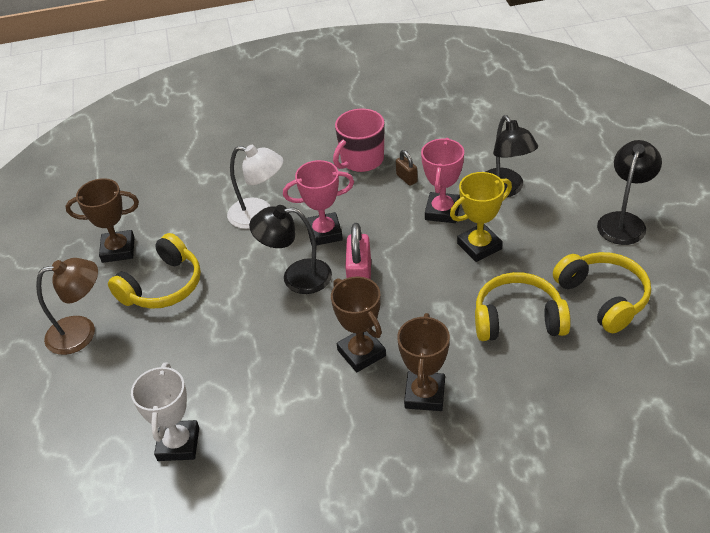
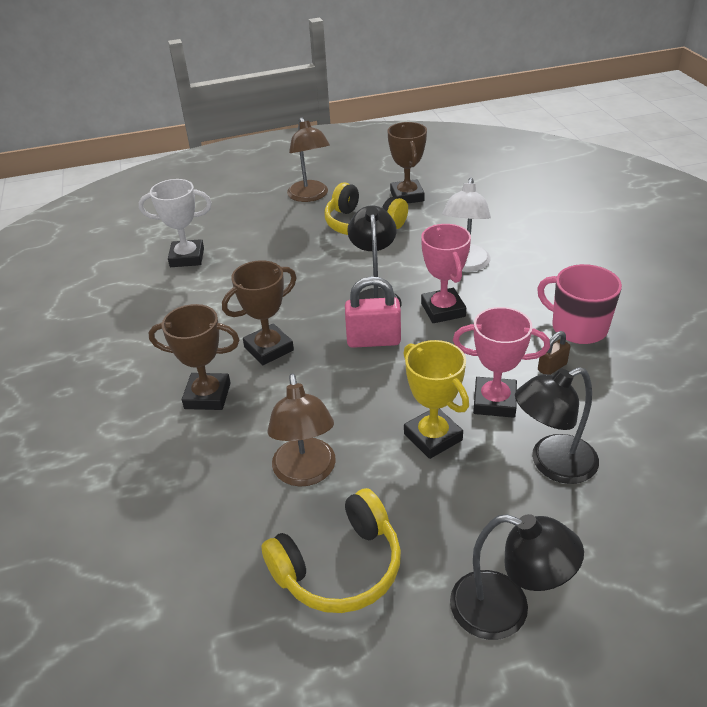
camera: 85 degrees right, 5 degrees down
(518, 319) = (306, 473): yellow headphones -> brown lamp

